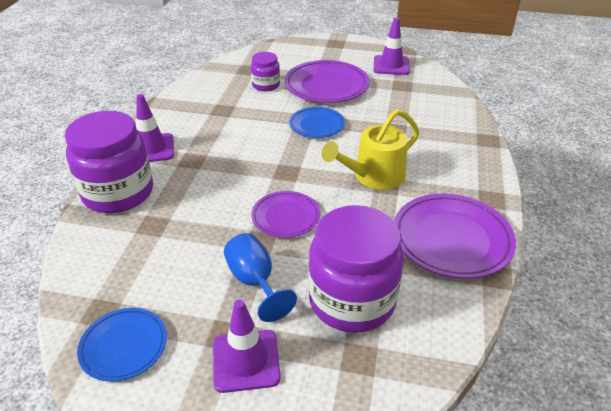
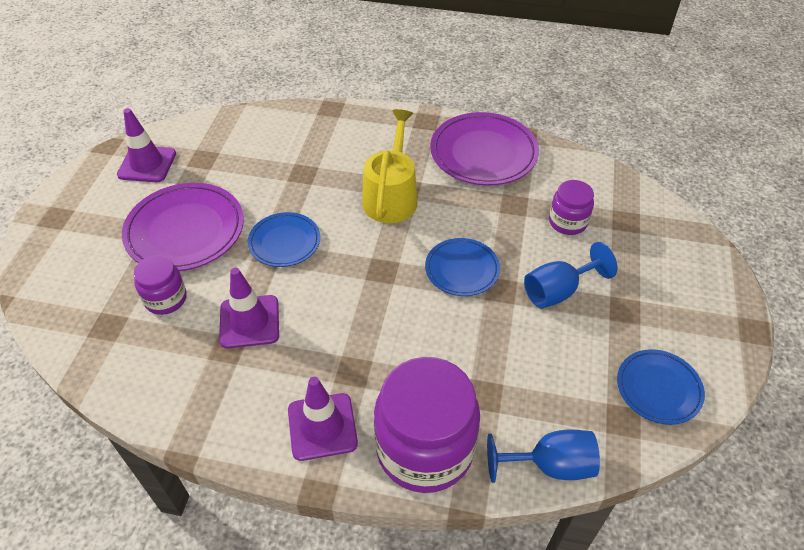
camera: 90 degrees left, 10 degrees up
(78, 258) = (550, 465): none -> blue goblet
(246, 361) = (648, 292): purple traffic cone -> purple traffic cone (249, 322)
(285, 217) = (462, 269): purple plate -> blue plate
(352, 300) = (567, 222): purple jar -> purple jar, size x0.51
(374, 176) = (391, 197): yellow watering can -> yellow watering can turned 135 degrees counterclockwise

